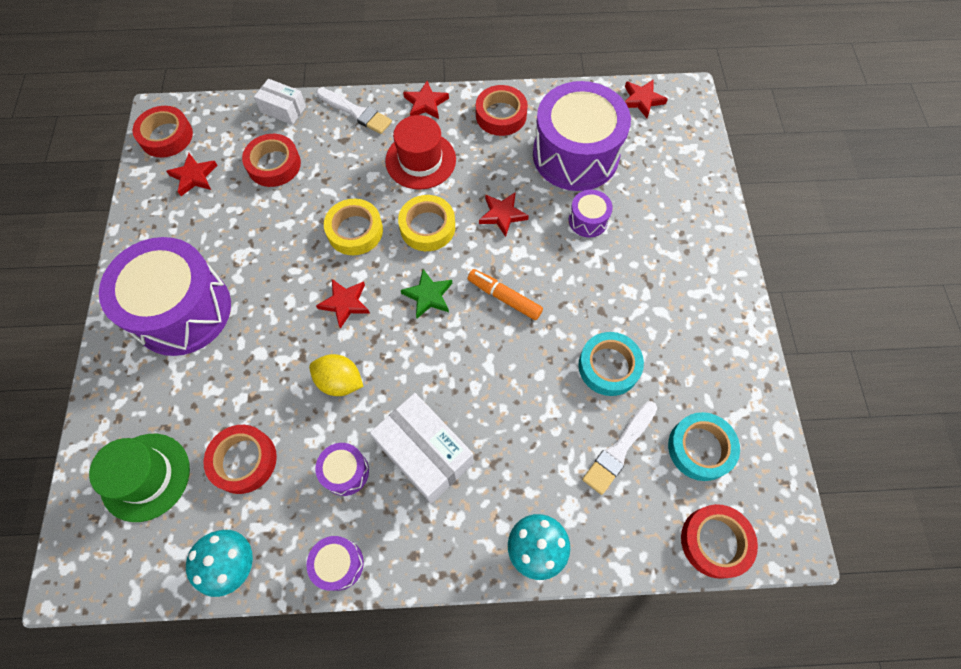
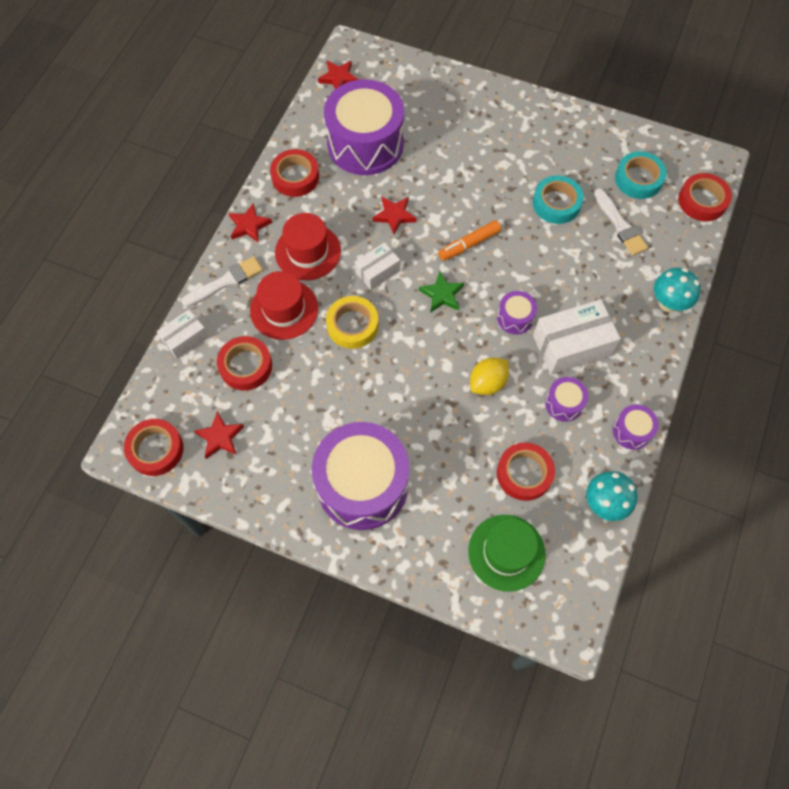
camera: 65 degrees left, 0 degrees up
(345, 303) = (419, 356): red star -> none
(347, 168) = (284, 309): none -> red hat
(427, 227) = (377, 271): yellow tape -> white box
(588, 220) = (430, 162): purple drum -> purple drum (515, 318)

